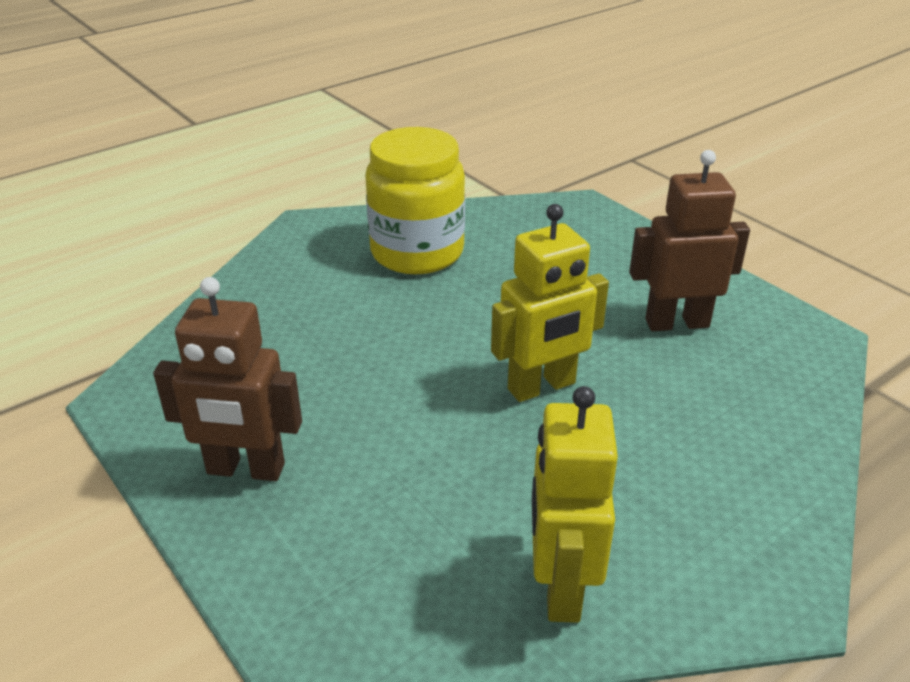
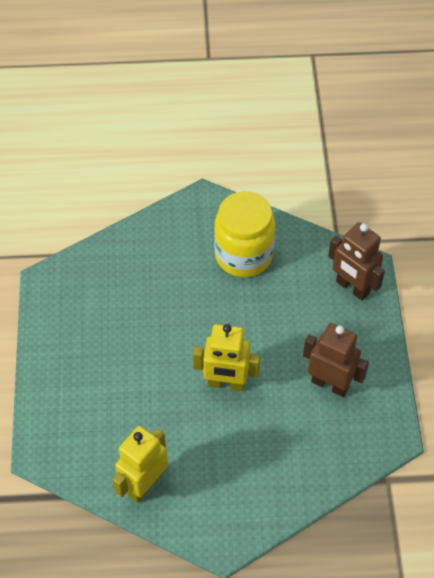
camera: 35 degrees right, 20 degrees up
(245, 469) = (68, 353): brown robot -> brown robot (352, 287)

